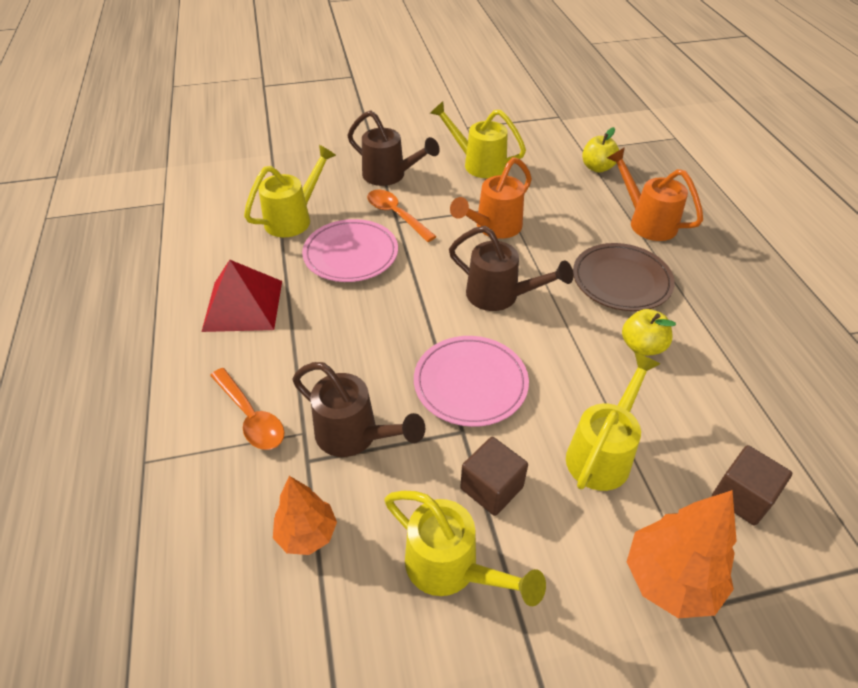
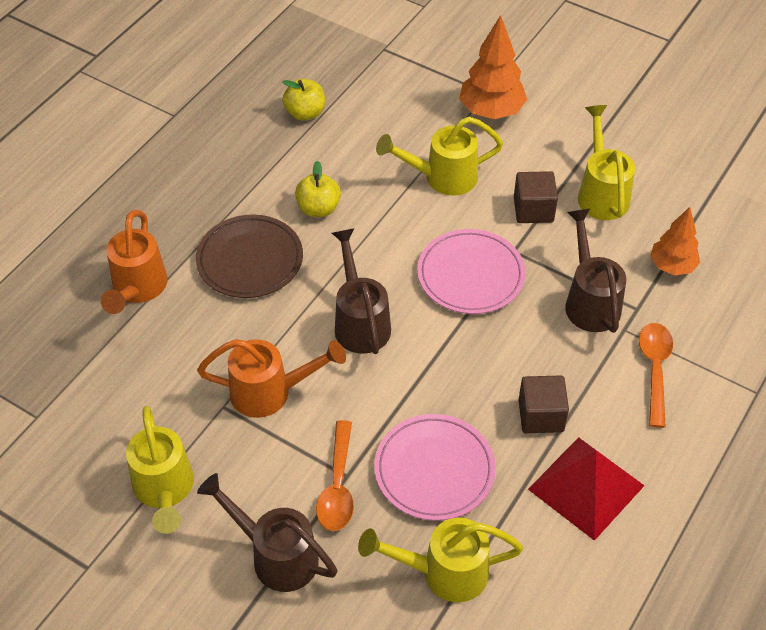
camera: 135 degrees left, 5 degrees up
(389, 176) = (276, 555): brown watering can -> brown watering can turned 45 degrees counterclockwise
(597, 168) = (67, 380): yellow apple -> yellow apple (305, 113)
(742, 497) = (398, 108): brown cube -> brown cube (541, 416)

